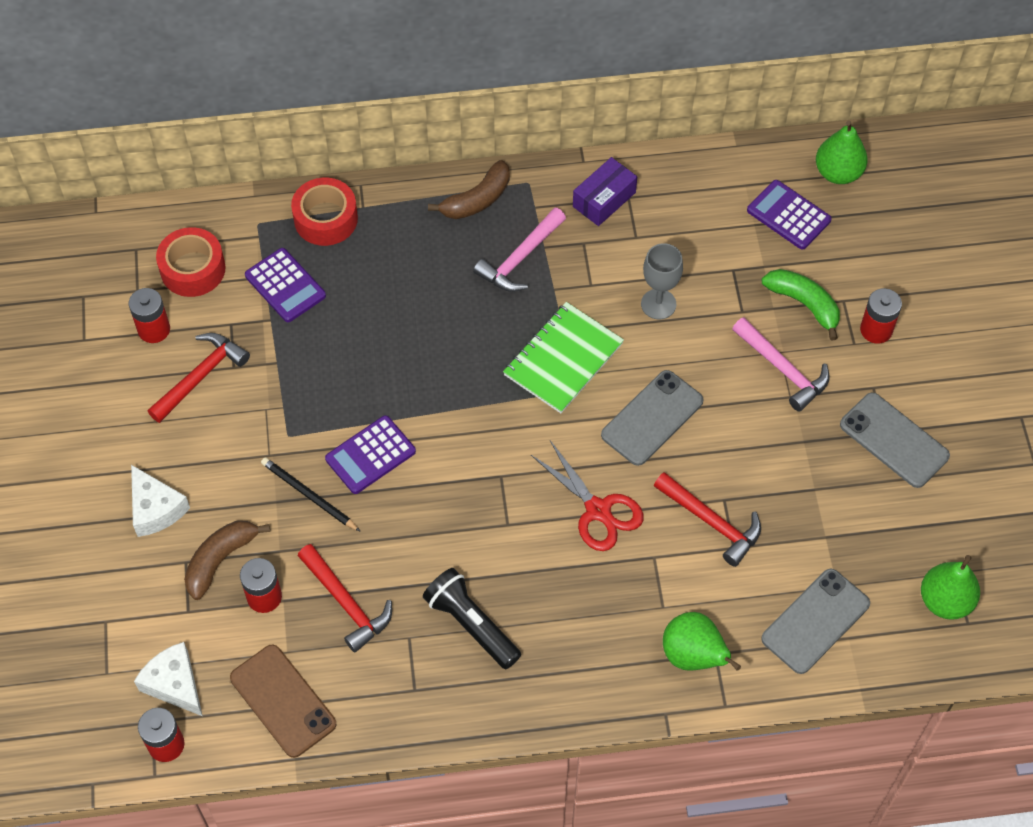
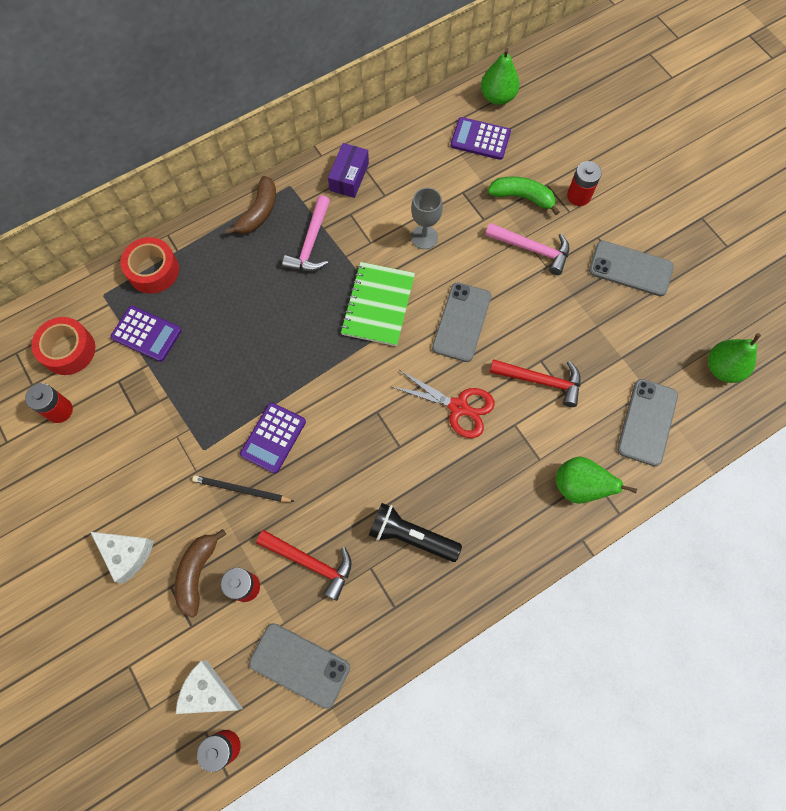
camera: 25 degrees left, 10 degrees up
(200, 376) = (113, 432): red hammer -> none
(283, 701) = (299, 665): brown phone -> grey phone

